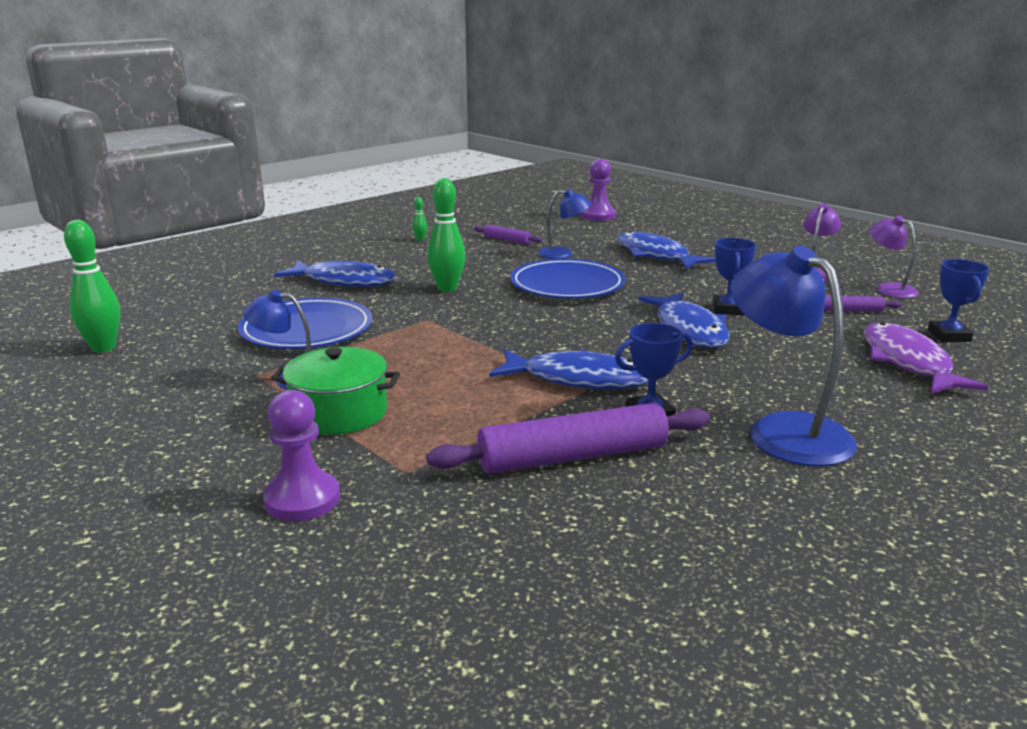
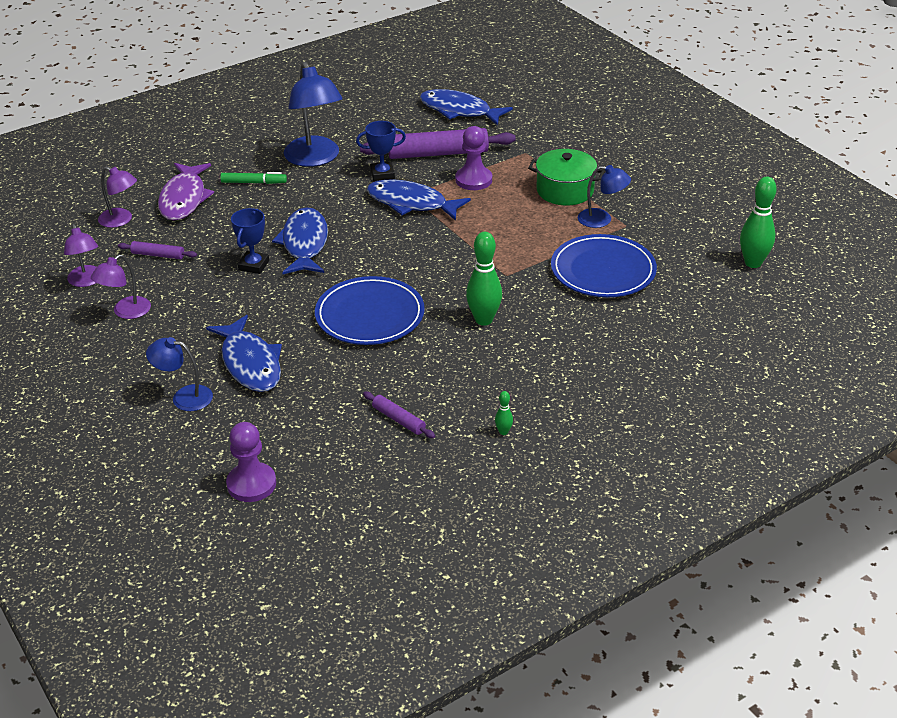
camera: 170 degrees left, 15 degrees up
(302, 499) = (575, 143): purple pawn -> purple pawn (473, 180)
(344, 281) = (583, 342): blue fish -> blue fish (459, 111)
(563, 254) = (347, 377): blue lamp -> blue lamp (184, 397)
(838, 388) = (254, 183): none -> green marker
(948, 336) = (121, 220): blue trophy -> purple lamp

